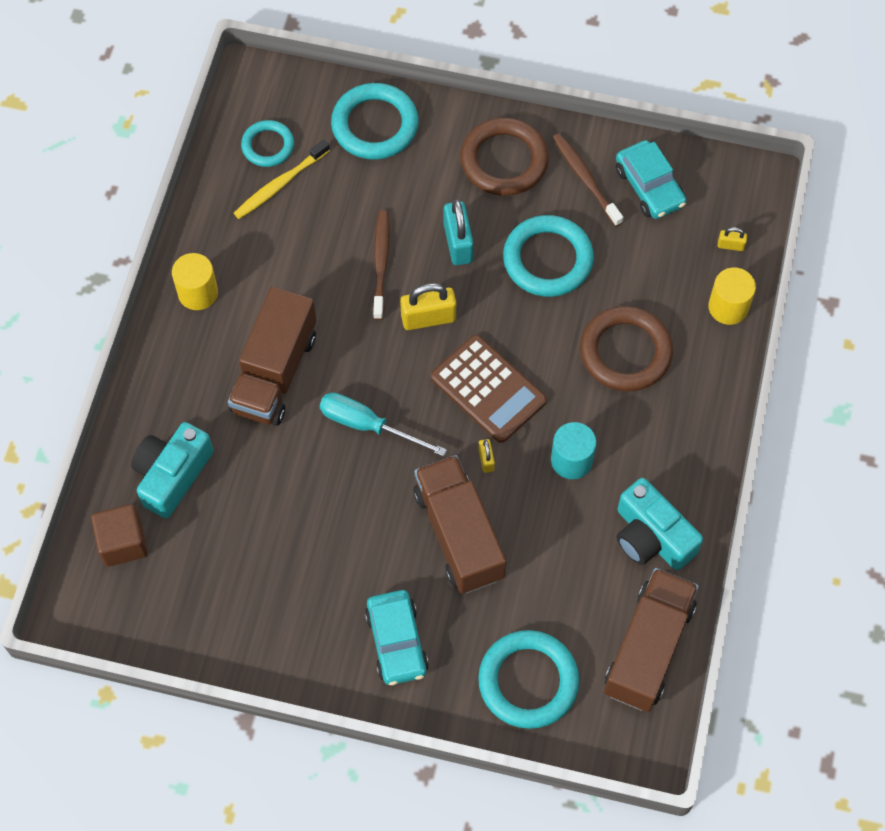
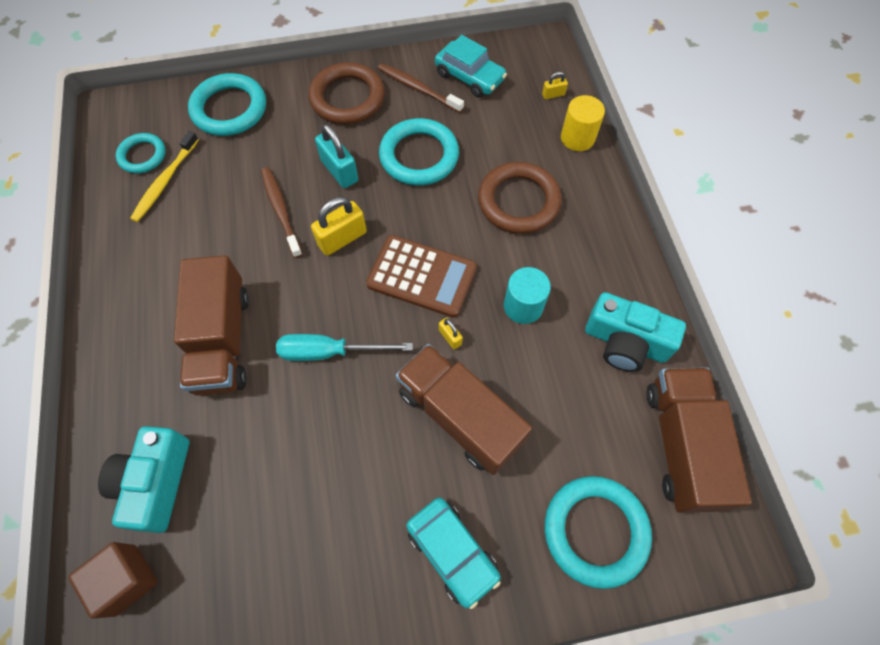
camera: 25 degrees left, 0 degrees up
(198, 293) = (121, 298): yellow cylinder -> none

